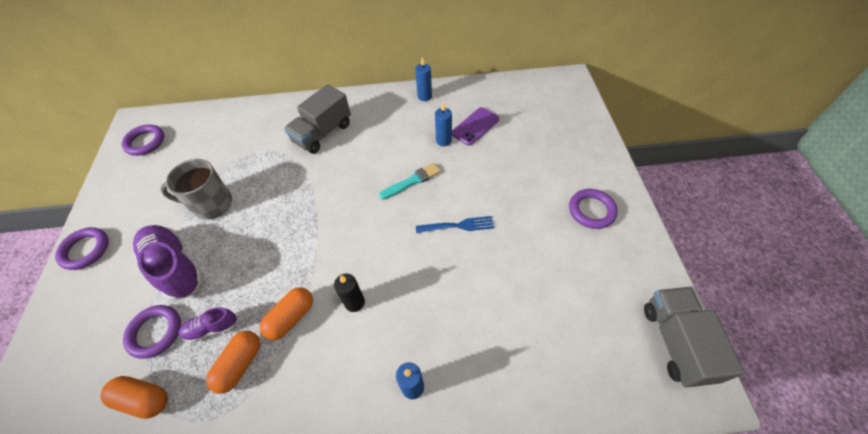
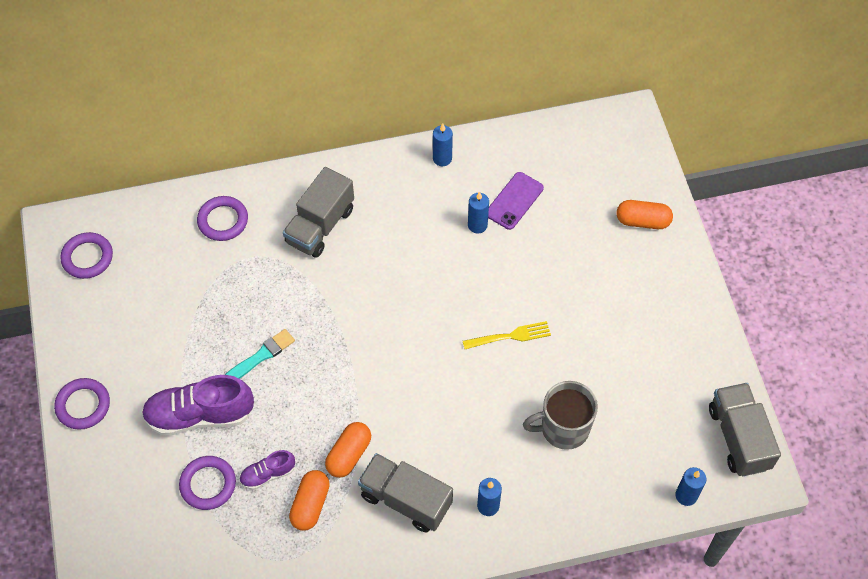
camera: 10 degrees left, 5 degrees up
(144, 399) = (224, 546): orange capsule -> orange capsule (642, 221)
(175, 267) = (200, 415): purple shoe -> purple shoe turned 45 degrees counterclockwise
(211, 204) = (211, 336): grey mug -> grey mug (563, 428)
(332, 370) = (405, 500): none -> grey truck
(354, 302) = (412, 432): black candle -> none
(412, 181) = (447, 285): turquoise brush -> turquoise brush (260, 356)
(457, 226) = (509, 336): blue fork -> yellow fork
(591, 210) = (658, 304): purple ring -> purple ring (223, 220)
(623, 401) = (686, 495): none -> blue candle

